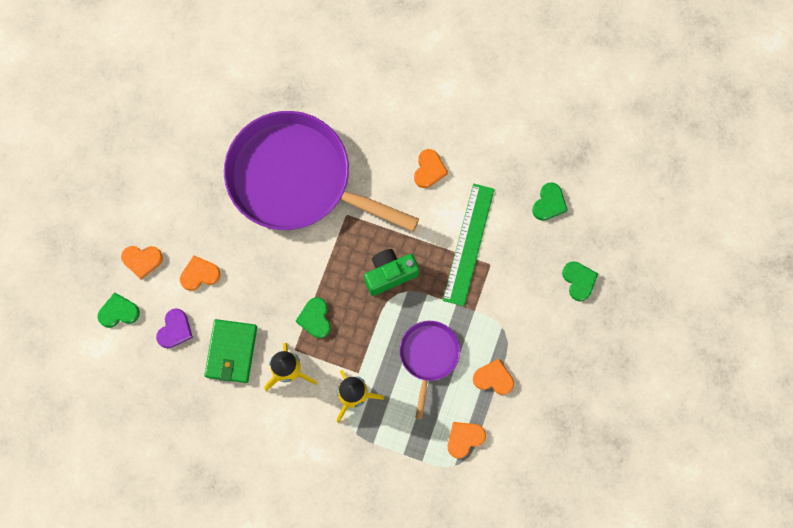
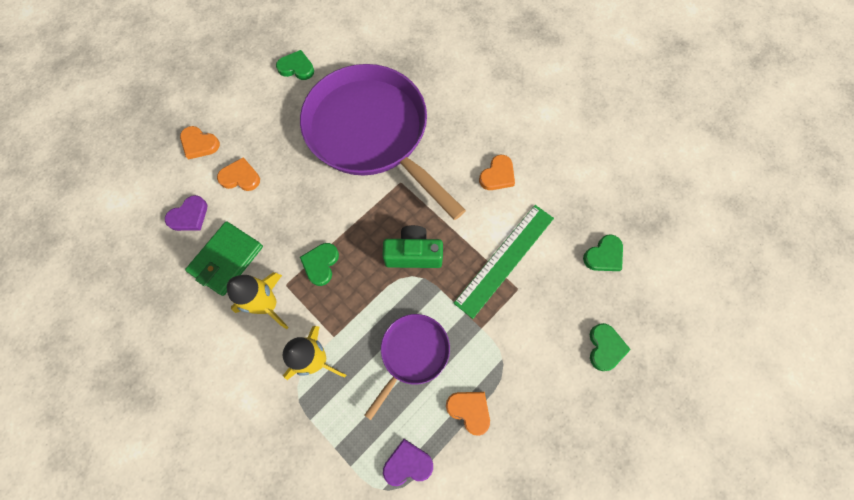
camera: 25 degrees right, 5 degrees down
(118, 312) = (152, 178): green heart -> green heart (296, 68)
(464, 438) = (407, 463): orange heart -> purple heart

